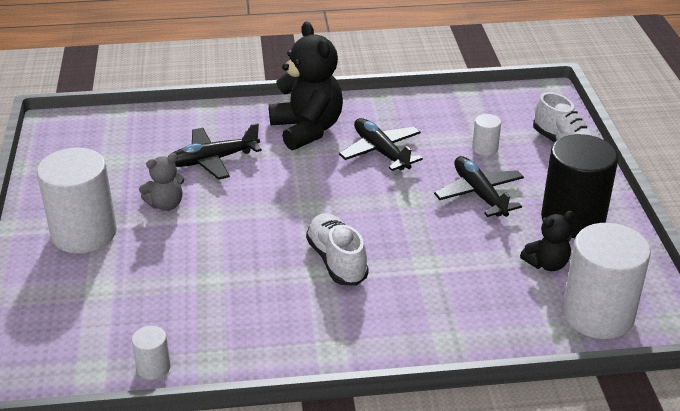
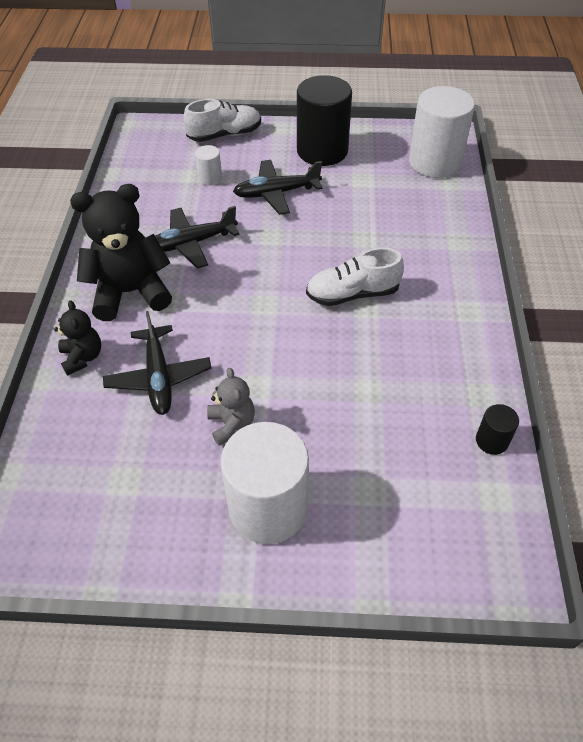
camera: 80 degrees left, 15 degrees up
(153, 368) = (492, 441): white cylinder -> black cylinder
(547, 264) = (374, 174): black teddy bear -> black teddy bear (82, 357)

